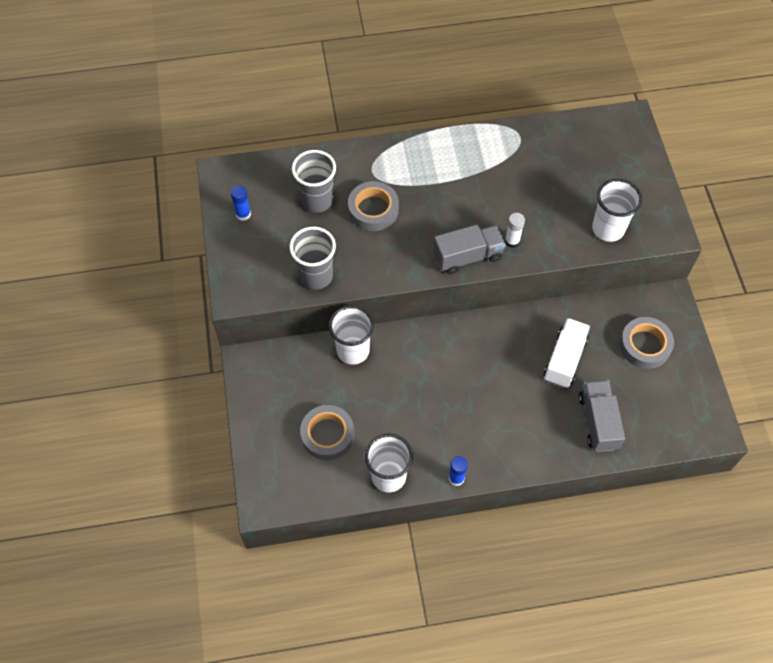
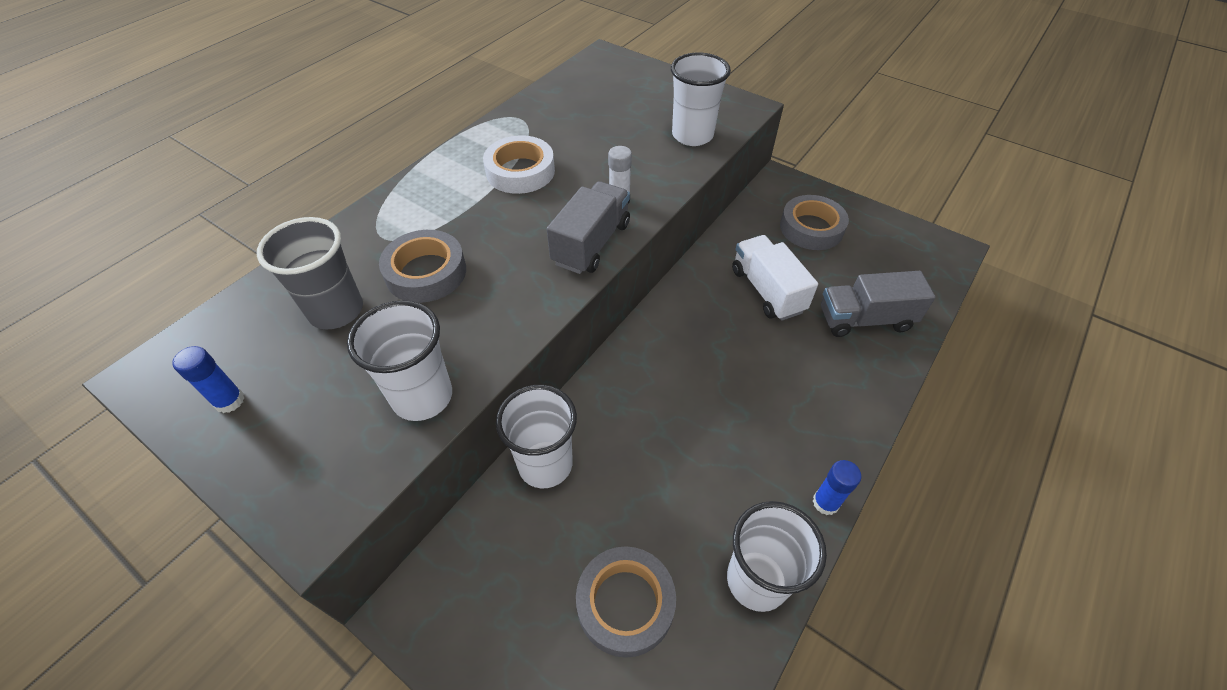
camera: 45 degrees left, 10 degrees down
(316, 276) = (422, 397): grey cup -> white cup
(480, 179) = (520, 171): none -> white tape
(598, 421) = (865, 319): grey truck -> grey truck turned 45 degrees counterclockwise

